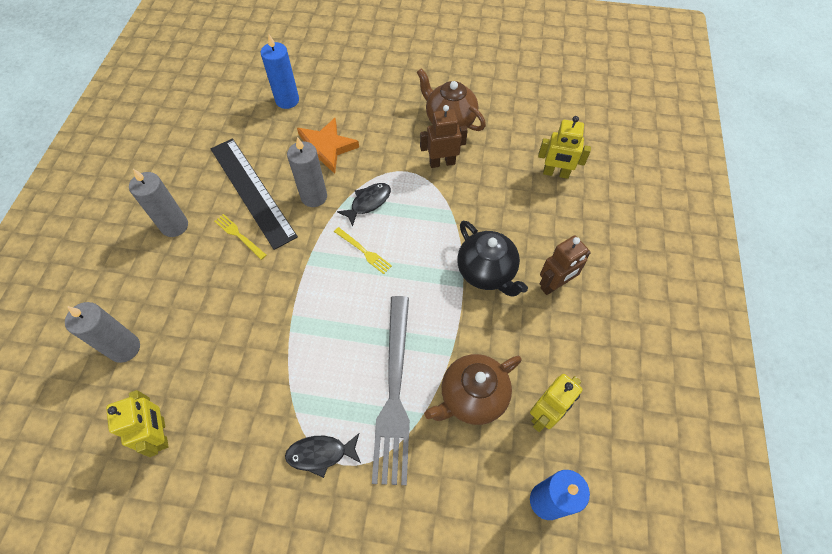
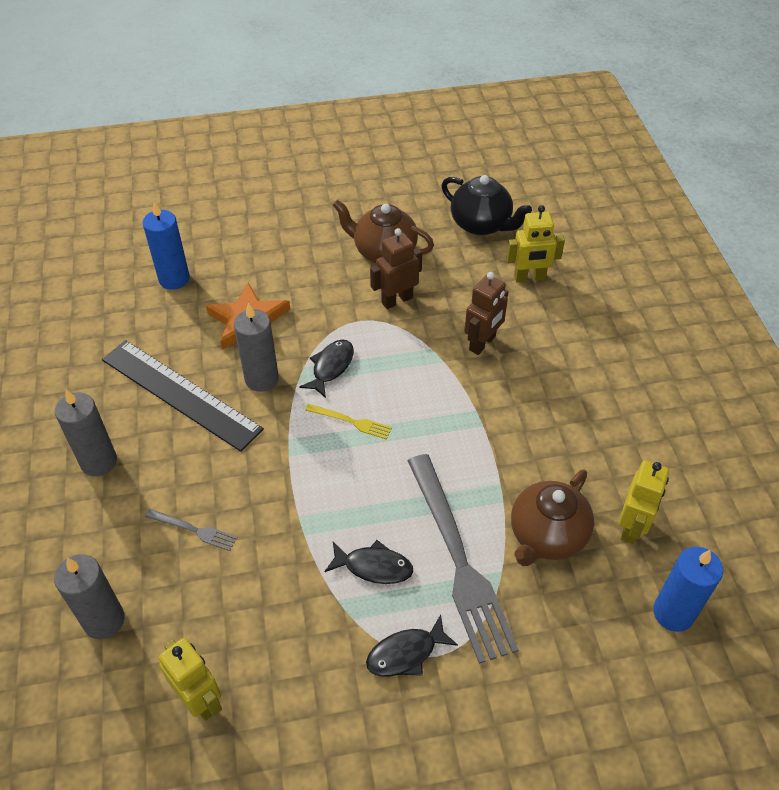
camera: 20 degrees left, 10 degrees down
(214, 300) = (193, 530): none -> grey fork
(239, 235) = (189, 448): yellow fork -> none
(328, 374) = (374, 567): none -> black fish
(487, 272) = (502, 402): black teapot -> black teapot (481, 224)
(554, 285) = (581, 394): brown robot -> brown robot (482, 343)

